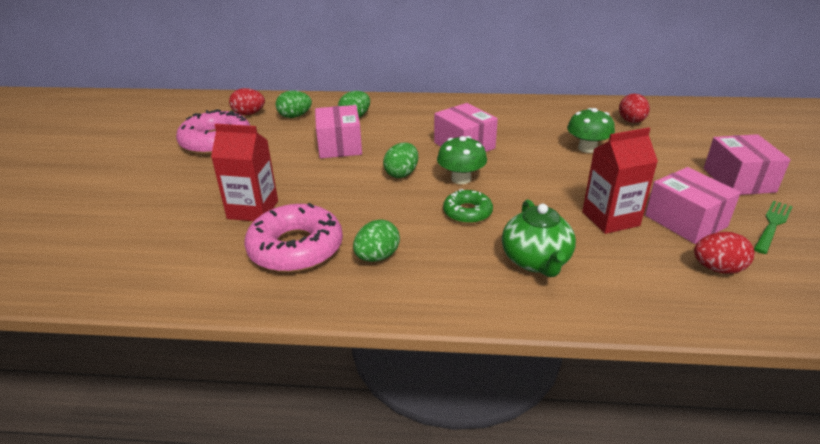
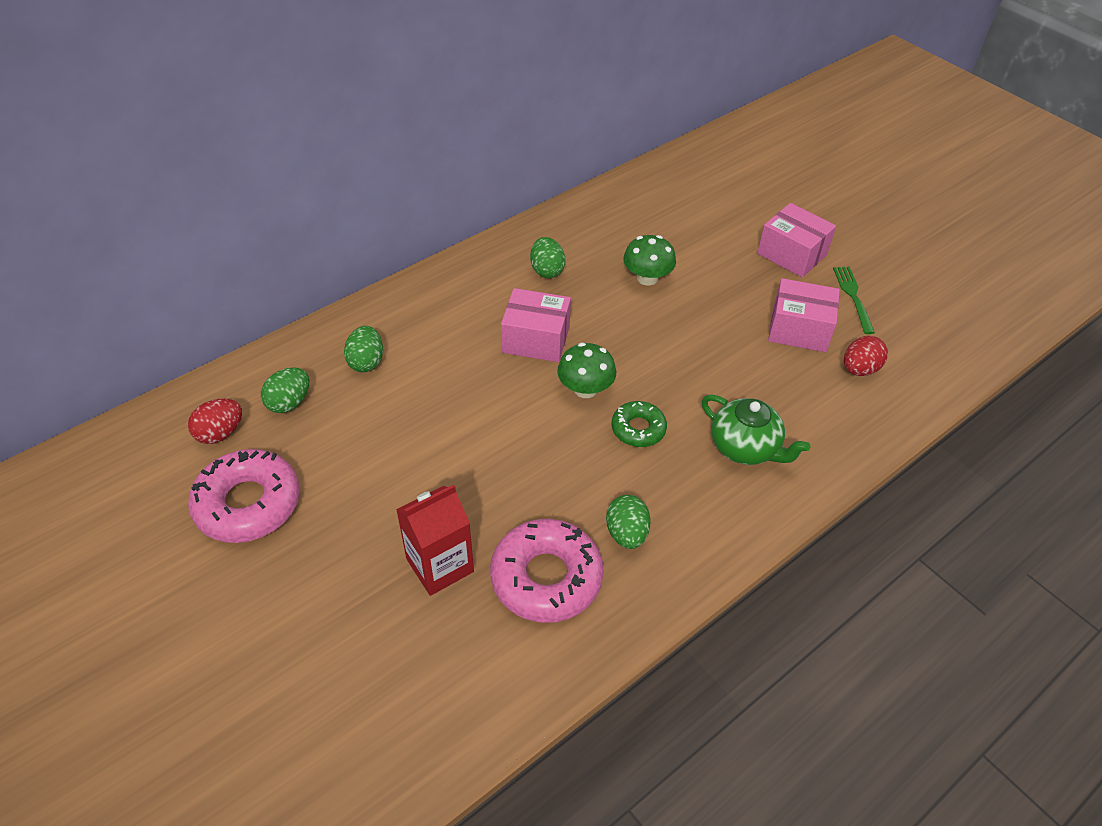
camera: 45 degrees left, 15 degrees up
(339, 146) = (409, 418): pink box -> none
(401, 174) = (524, 418): green egg -> green egg (547, 270)
(610, 219) = (749, 361): red carton -> none
(631, 121) = (646, 215): red egg -> none

